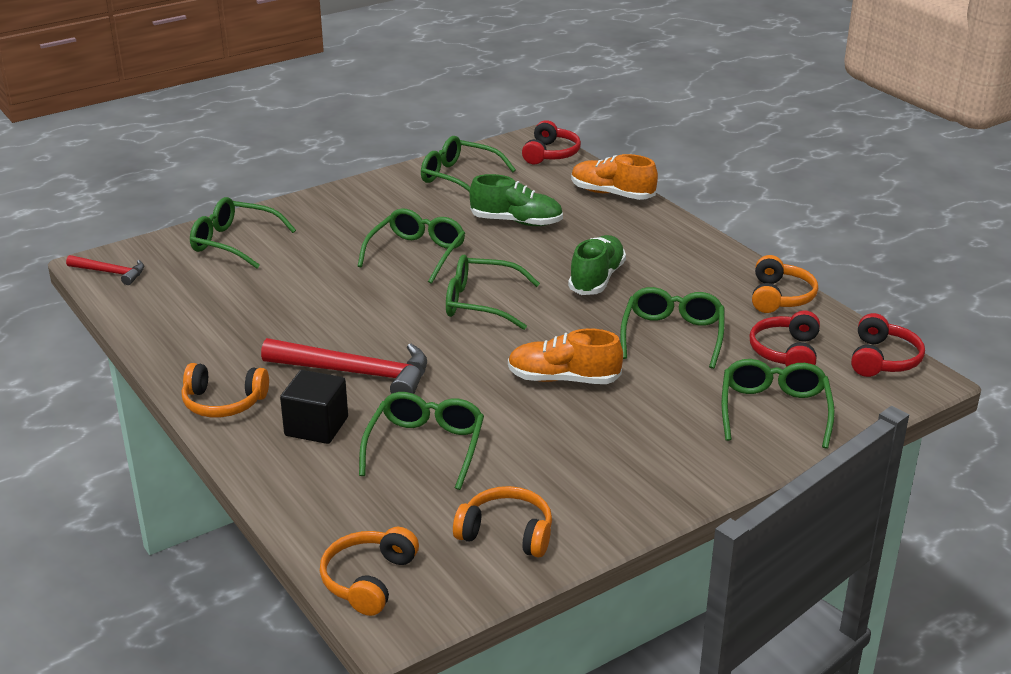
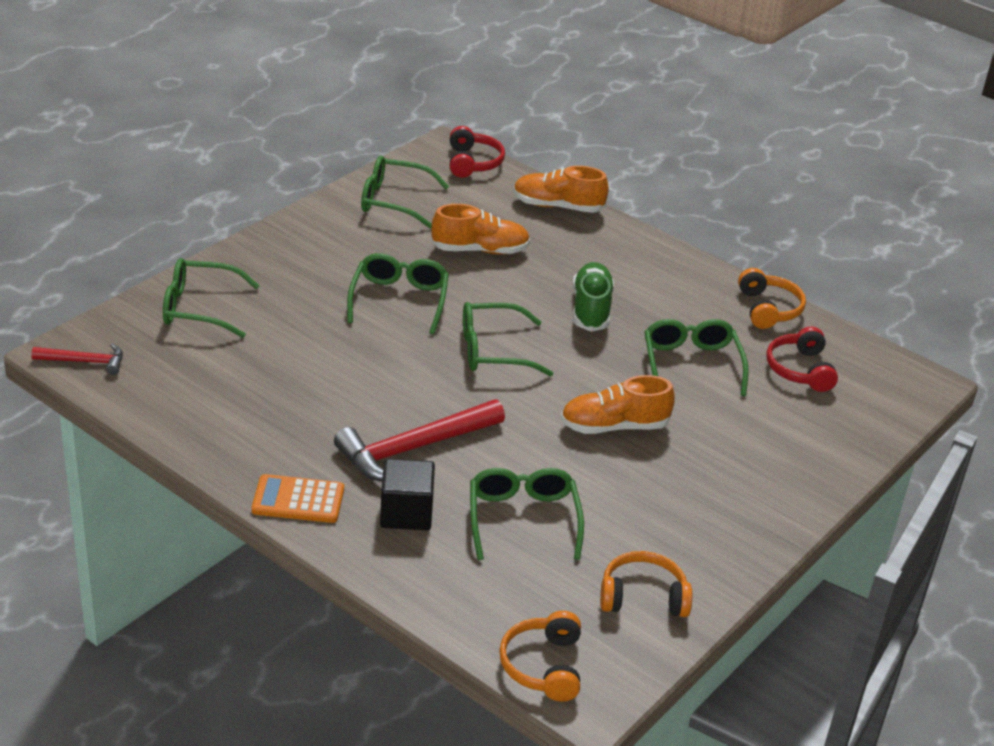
camera: 20 degrees left, 5 degrees up
(223, 403) = (298, 500): orange headphones -> orange calculator
(356, 374) = (413, 448): red hammer -> red hammer turned 150 degrees clockwise
(516, 222) = (480, 250): green shoe -> orange shoe
(774, 410) = (816, 433): green glasses -> none
(883, 359) = (885, 366): red headphones -> none

